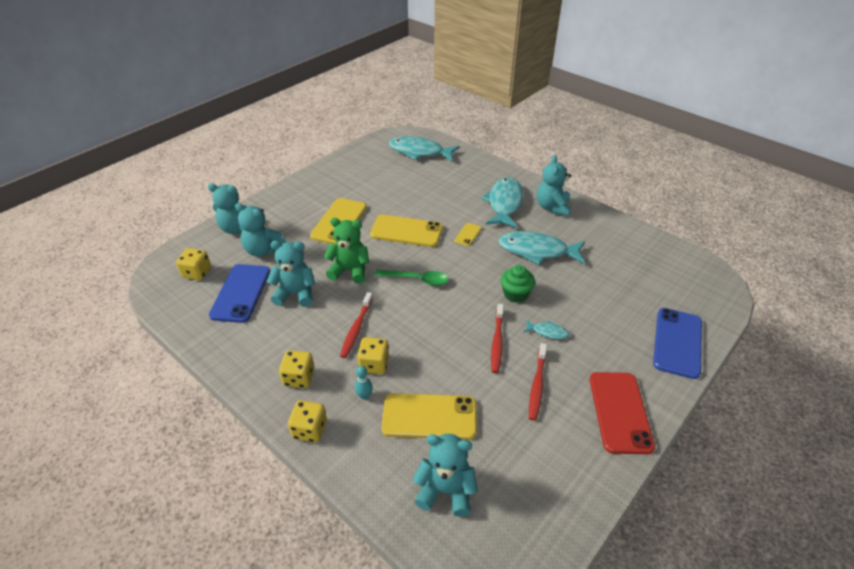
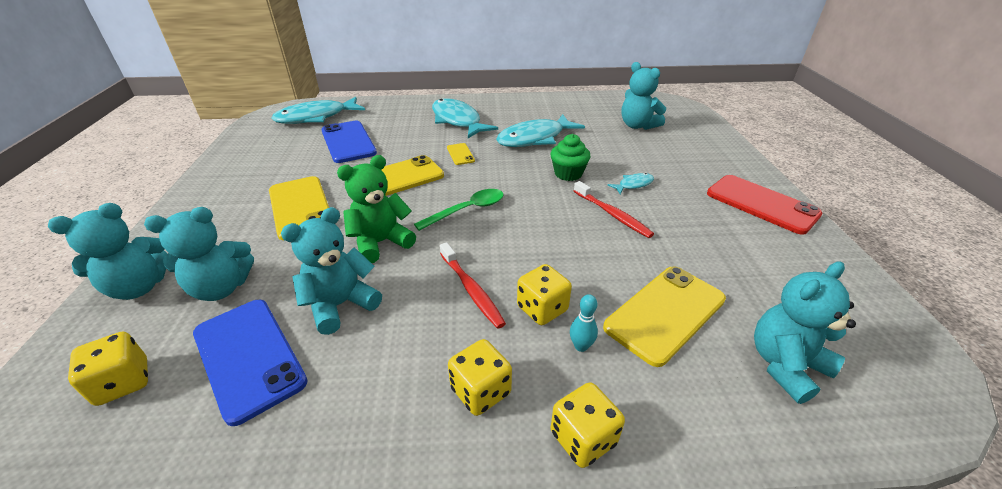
camera: 45 degrees left, 5 degrees down
(537, 385) = (690, 224): red toothbrush -> none
(552, 207) = (500, 108): turquoise teddy bear -> turquoise teddy bear (637, 125)
(677, 342) = (711, 144): blue phone -> blue phone (348, 142)

